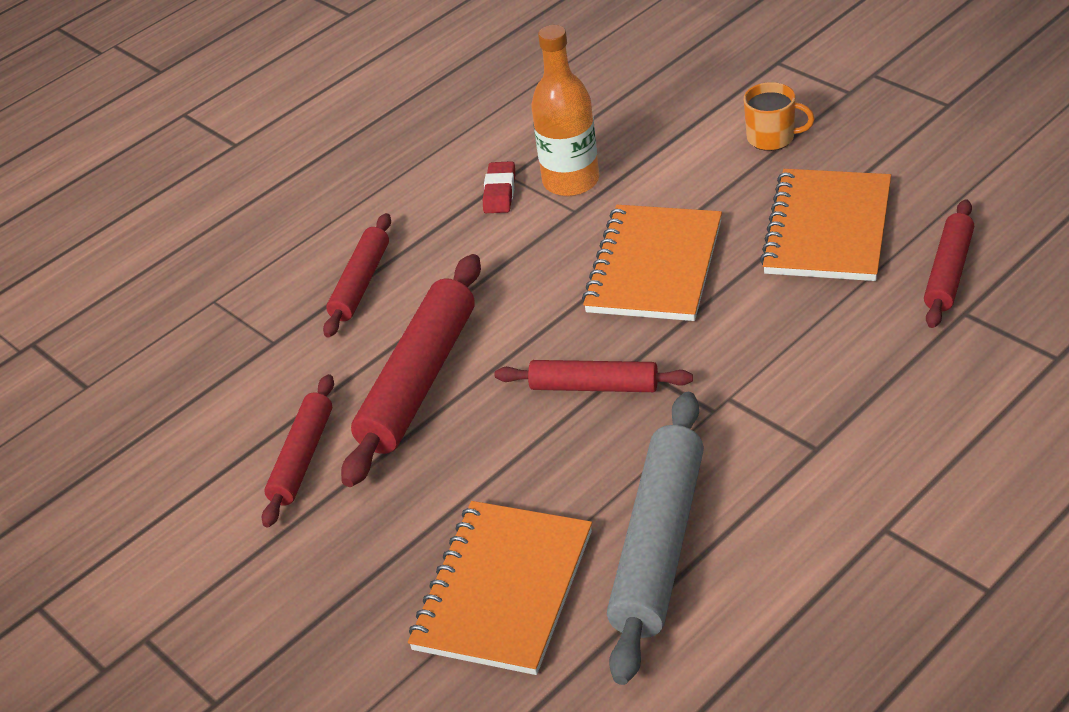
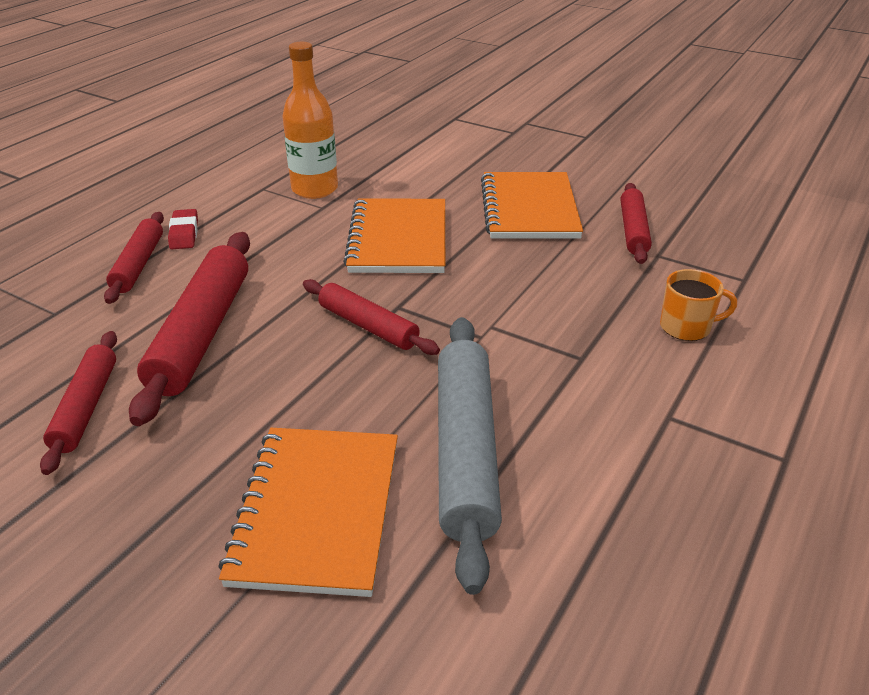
camera: 20 degrees left, 5 degrees down
(500, 192) = (256, 198): red eraser -> red eraser (184, 233)
(594, 386) = (368, 326): red rolling pin -> red rolling pin turned 45 degrees clockwise
(772, 137) = (466, 158): orange mug -> orange mug (686, 327)

